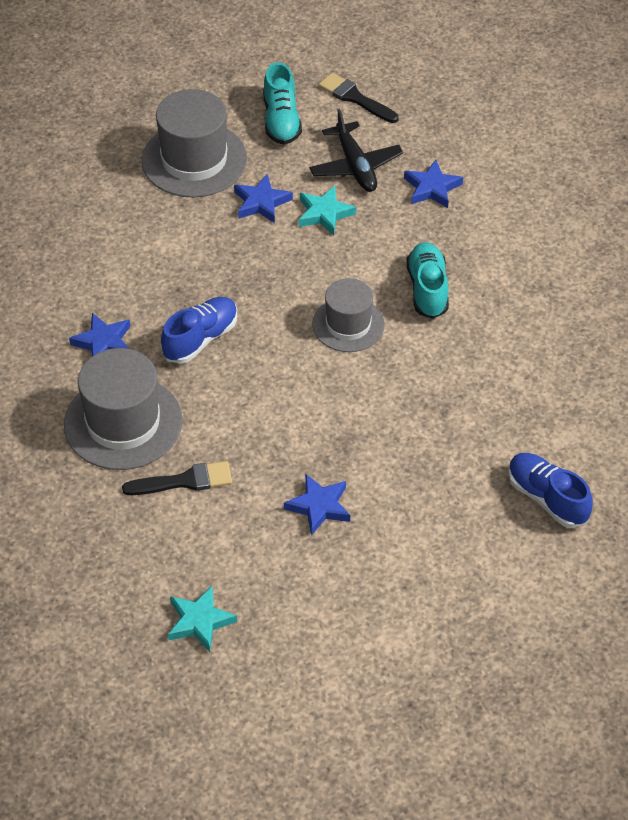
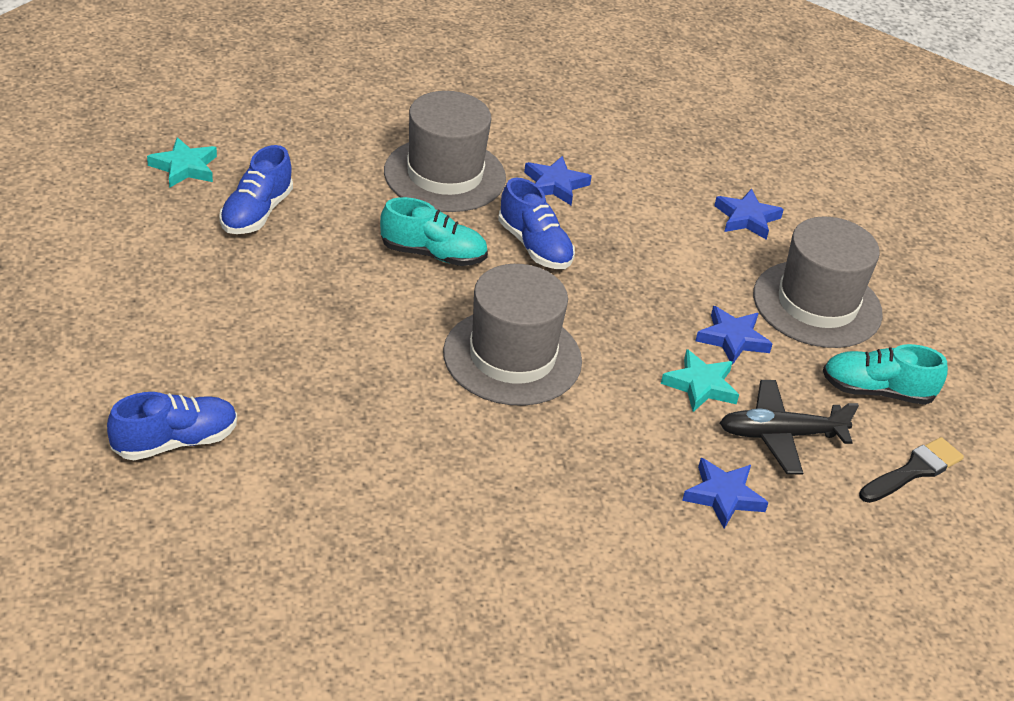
camera: 100 degrees right, 10 degrees down
(184, 481) = (352, 194): black brush -> none
(244, 542) = (256, 213): none -> blue shoe
(319, 506) = (270, 270): blue star -> blue star (747, 218)
(348, 324) = (512, 357): grey hat -> grey hat, size x1.57
(427, 289) = (543, 439): turquoise shoe -> turquoise shoe (433, 254)

